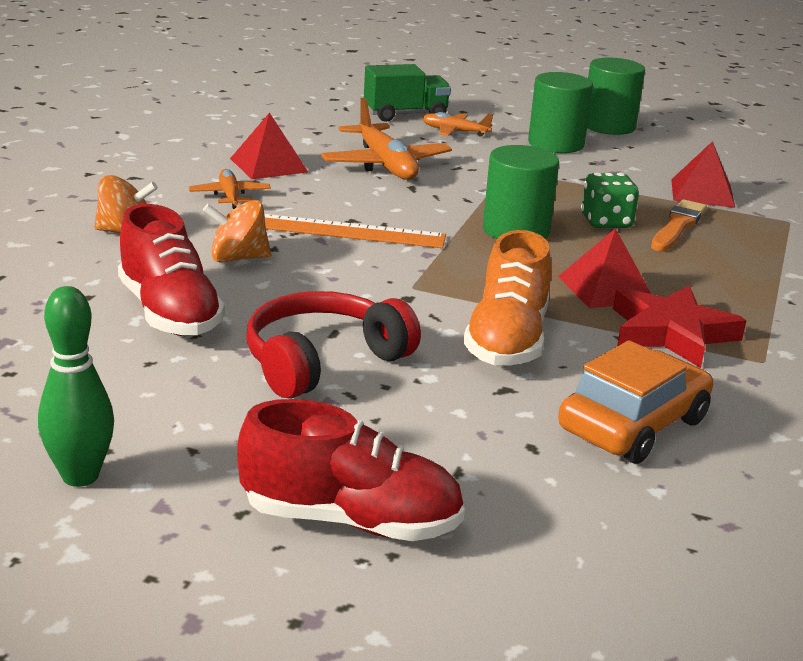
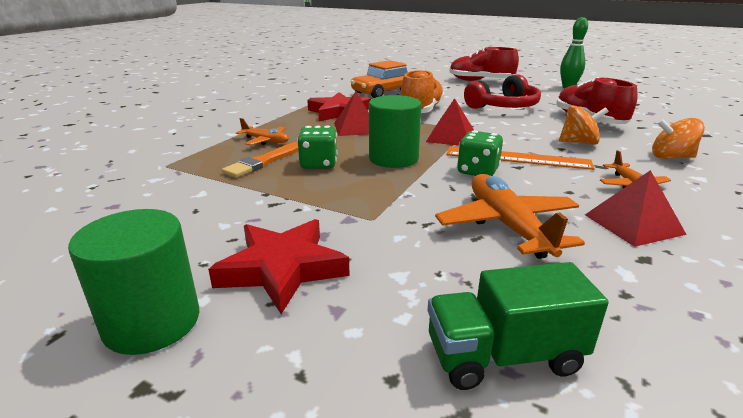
camera: 170 degrees left, 0 degrees up
(405, 213) = (477, 171): none -> green dice
(454, 131) = (419, 298): orange plane -> orange plane (265, 141)
(556, 144) = (282, 269): green cylinder -> red star
(702, 193) = (196, 191): red pyramid -> red pyramid (451, 137)

